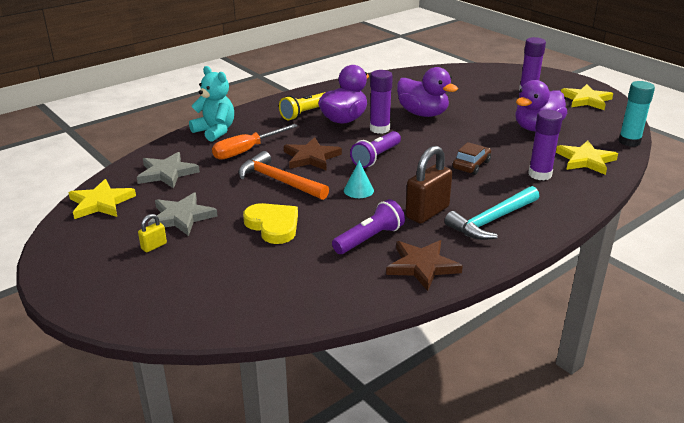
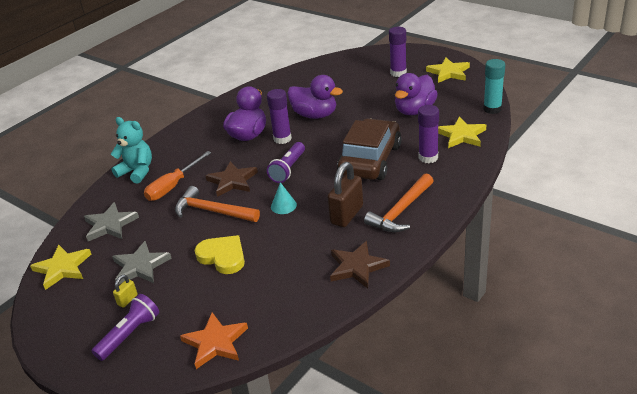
camera: 10 degrees left, 5 degrees up
(231, 309) = (215, 343): none -> orange star
(305, 113) = (211, 135): yellow flashlight -> none
(369, 239) = (307, 251): purple flashlight -> purple flashlight (130, 334)
(471, 165) = (370, 160): brown car -> brown car, size x2.14
(491, 220) = (400, 211): turquoise hammer -> orange hammer

